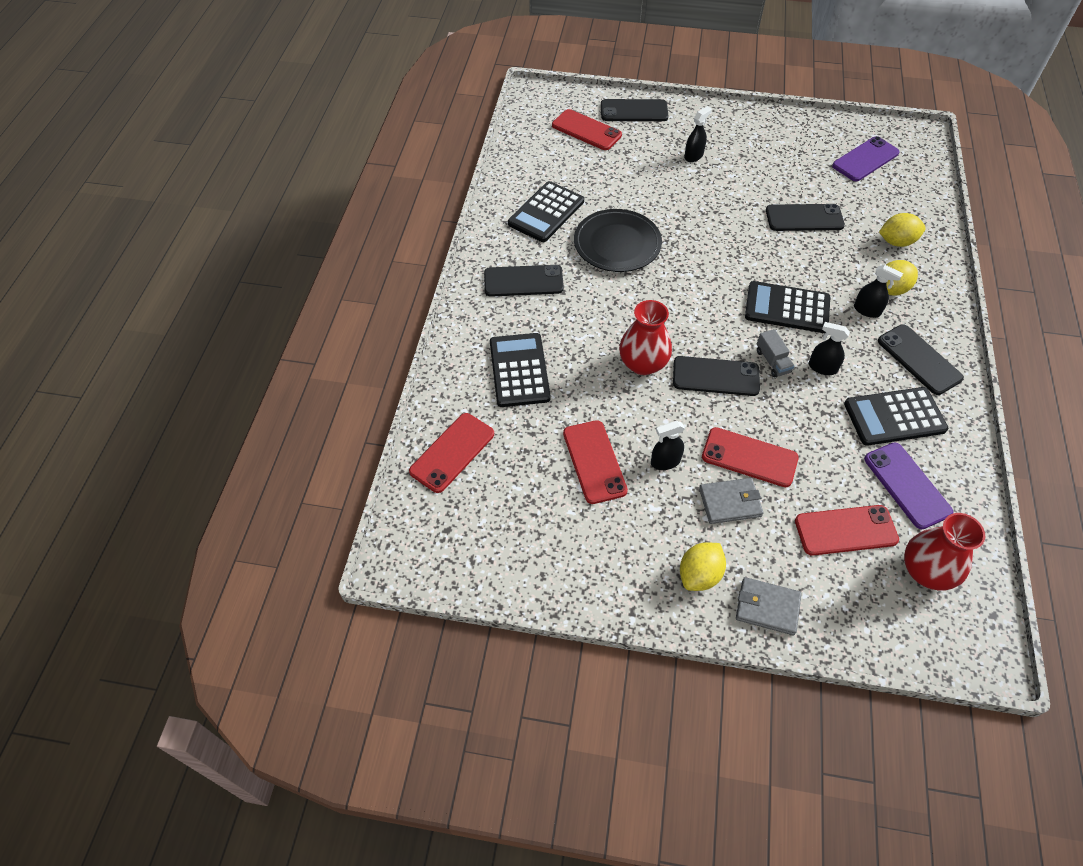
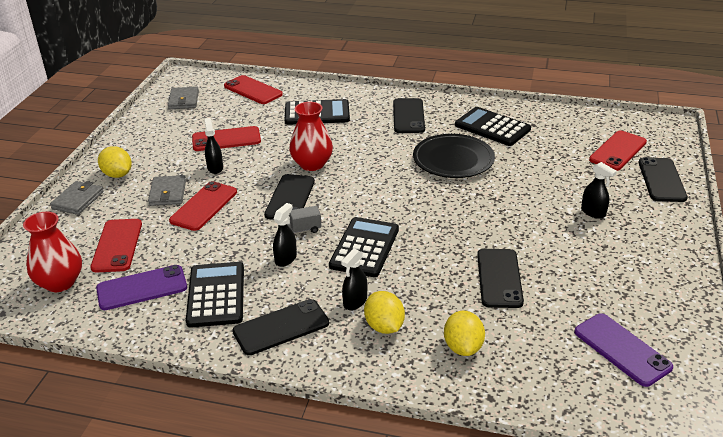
camera: 95 degrees right, 20 degrees down
(483, 539) = (184, 100): none -> grey wallet

